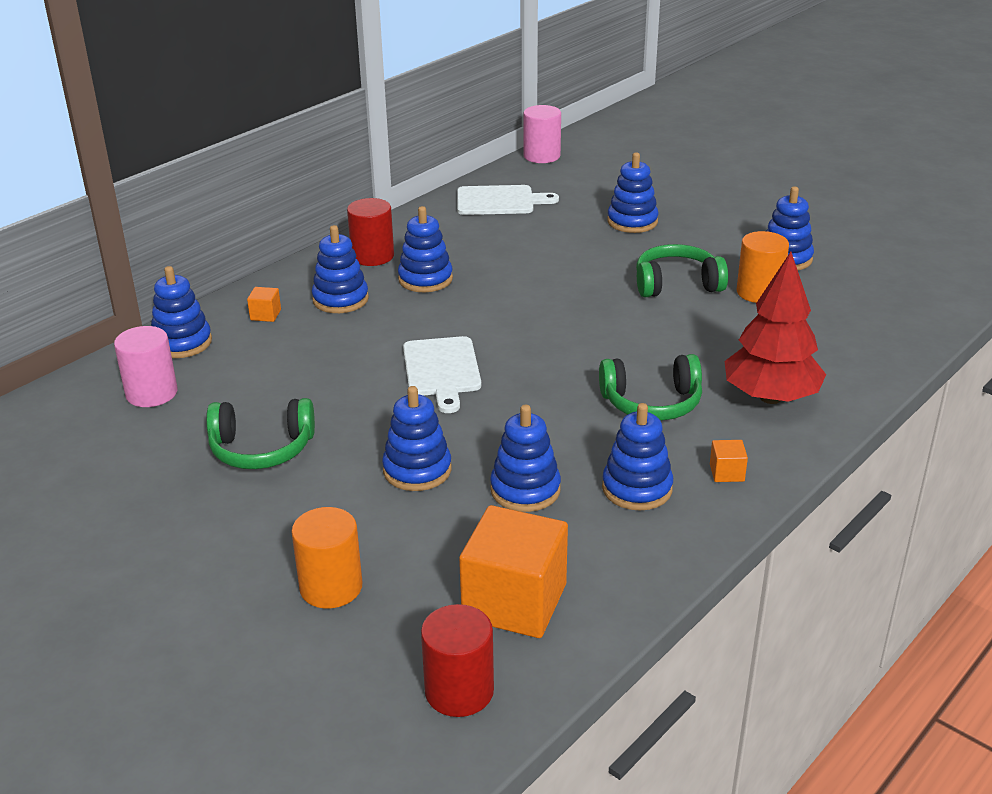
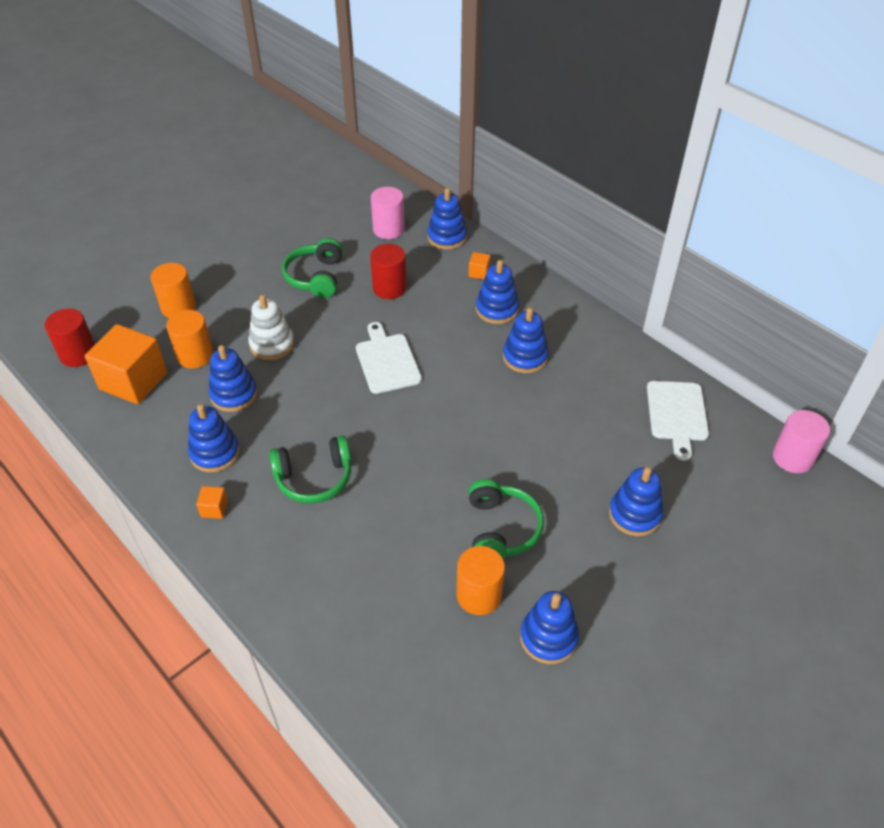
camera: 95 degrees right, 15 degrees up
(372, 256) = (566, 327): red cylinder -> red cylinder (389, 288)
(417, 470) = (272, 344): blue stacking toy -> white stacking toy
(442, 370) = (387, 361): white cutting board -> white cutting board turned 75 degrees clockwise
(448, 544) = (195, 355): none -> orange cylinder
(652, 403) = (314, 478): green headphones -> green headphones turned 105 degrees counterclockwise
(770, 397) = (301, 561): red tree -> none

